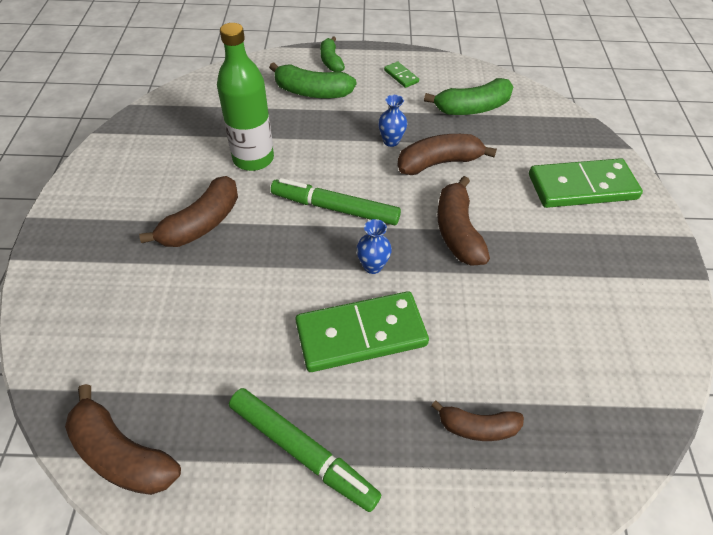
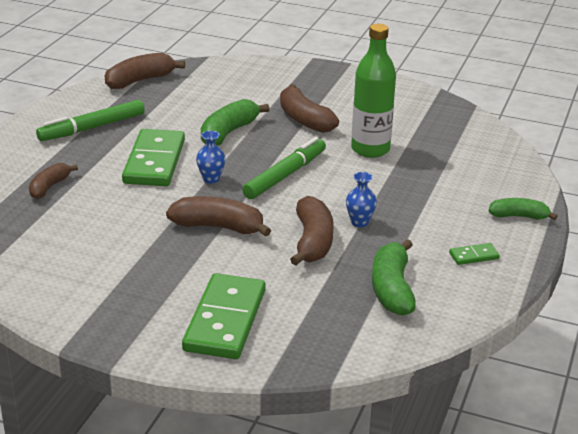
camera: 110 degrees right, 20 degrees down
(312, 92) = (461, 194): green banana -> green banana (228, 132)

